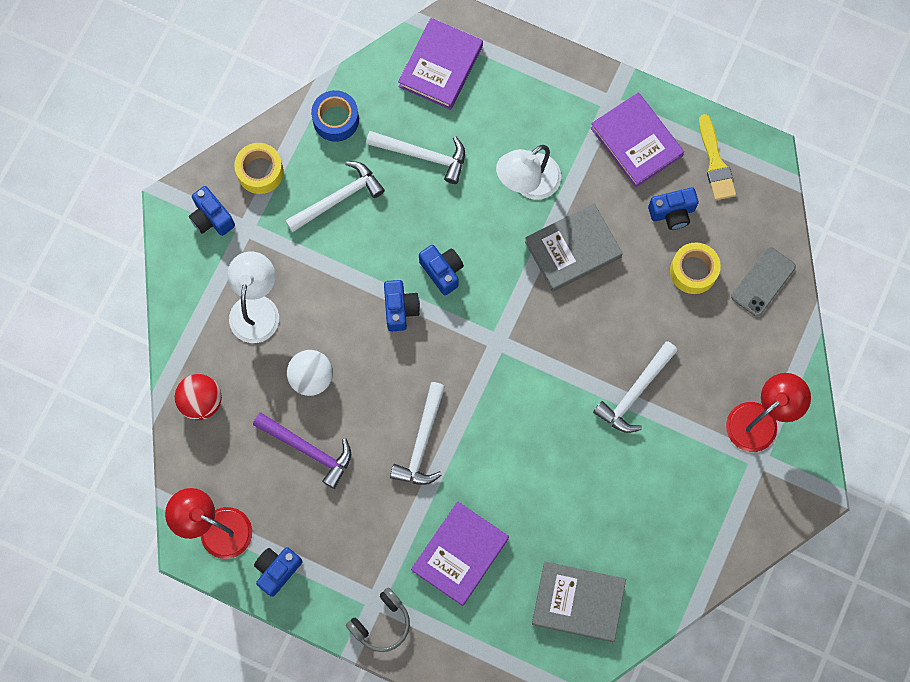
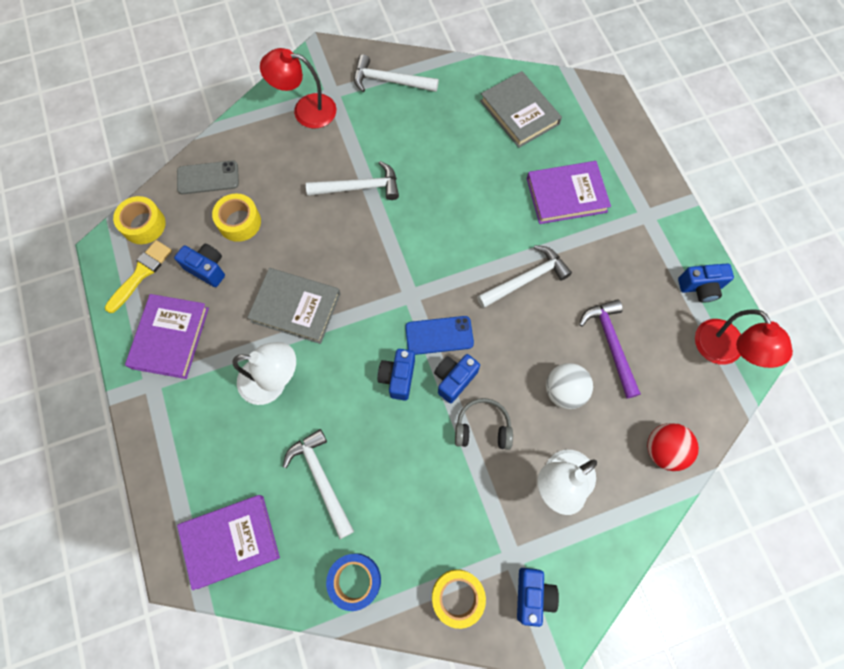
camera: 135 degrees left, 5 degrees down
(338, 198) = (417, 509): white hammer -> white hammer (389, 81)
(381, 623) = (655, 200): grey headphones -> grey headphones (482, 428)
(444, 331) = (439, 335): none -> blue phone
(762, 198) = (144, 225): none -> yellow tape

